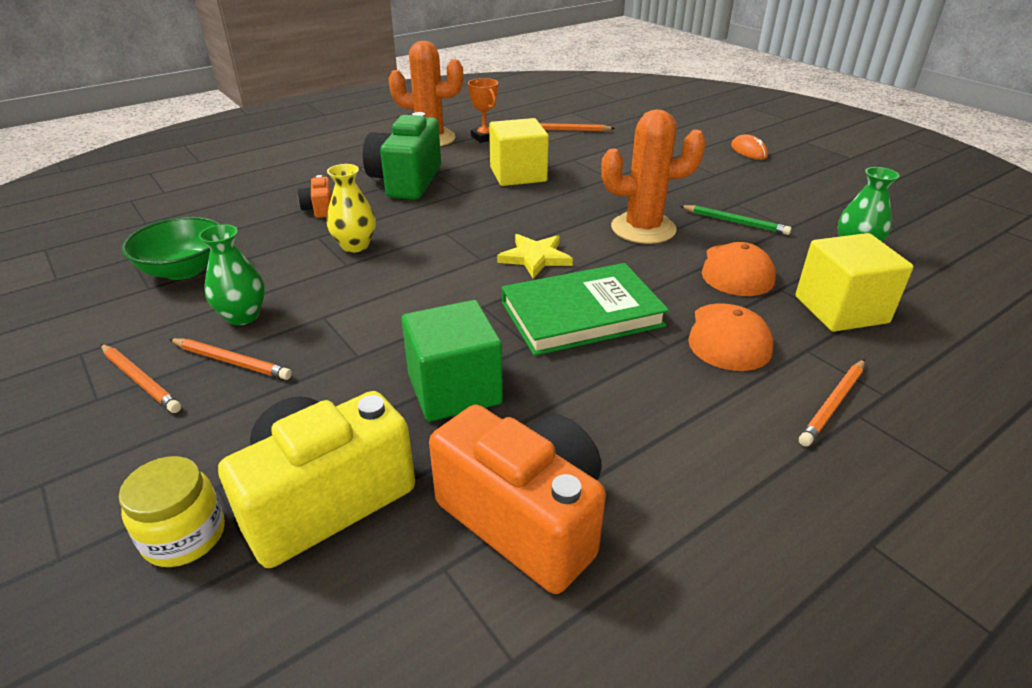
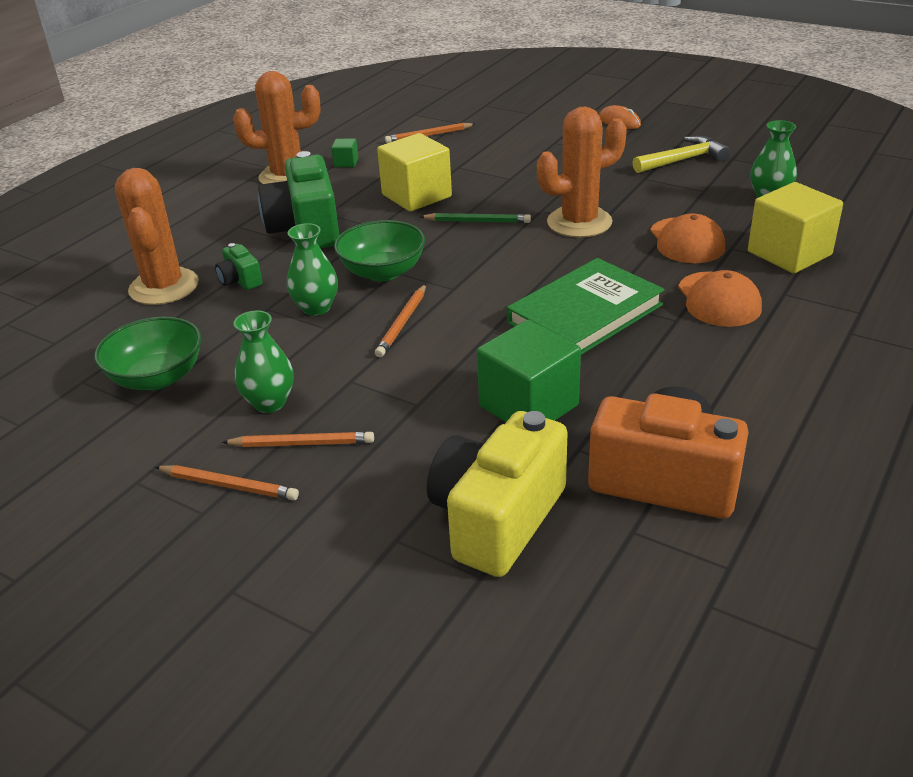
camera: 20 degrees left, 0 degrees up
(184, 536) = (406, 582): yellow jar -> none
(261, 200) = (164, 287): none -> orange cactus
(319, 209) = (240, 280): orange camera -> green camera
(355, 246) = (316, 307): yellow vase -> green vase
(435, 230) = (383, 272): none -> green bowl
(484, 137) = (346, 162): orange trophy -> green cube
(535, 258) = (503, 274): yellow star -> none
(735, 222) = (655, 196): green pencil -> green pencil (477, 221)
(787, 196) = (683, 160): none -> yellow hammer
(833, 404) = (828, 330): orange pencil -> orange pencil (402, 323)

